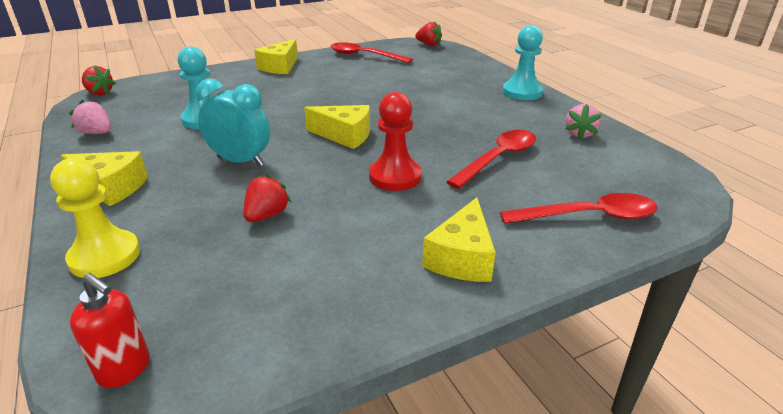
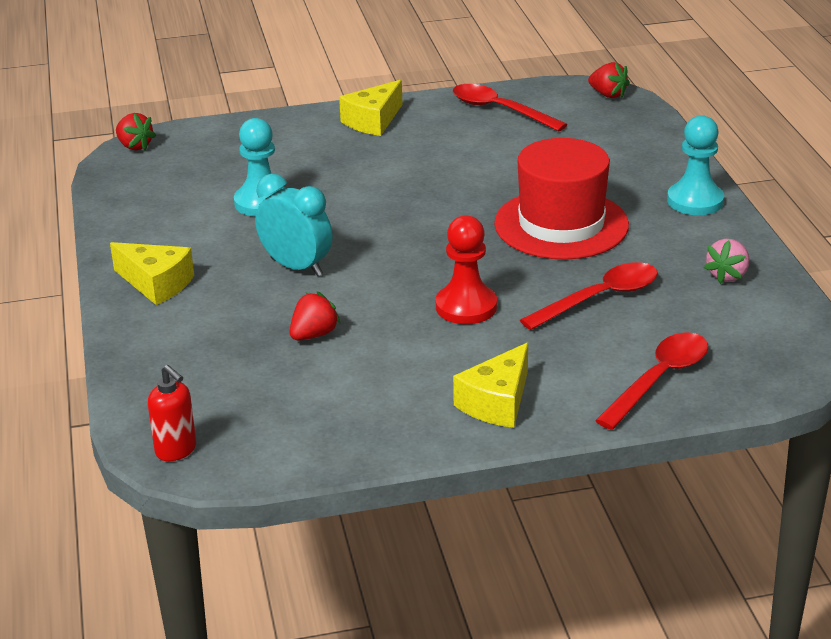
camera: 15 degrees right, 0 degrees up
(97, 133) = (136, 209): pink strawberry -> none
(105, 256) = (155, 356): yellow pawn -> none
(344, 135) = (427, 245): yellow cheese -> none
(439, 113) = (561, 224): none -> red hat
(589, 216) = (659, 379): red spoon -> red spoon turned 60 degrees counterclockwise

